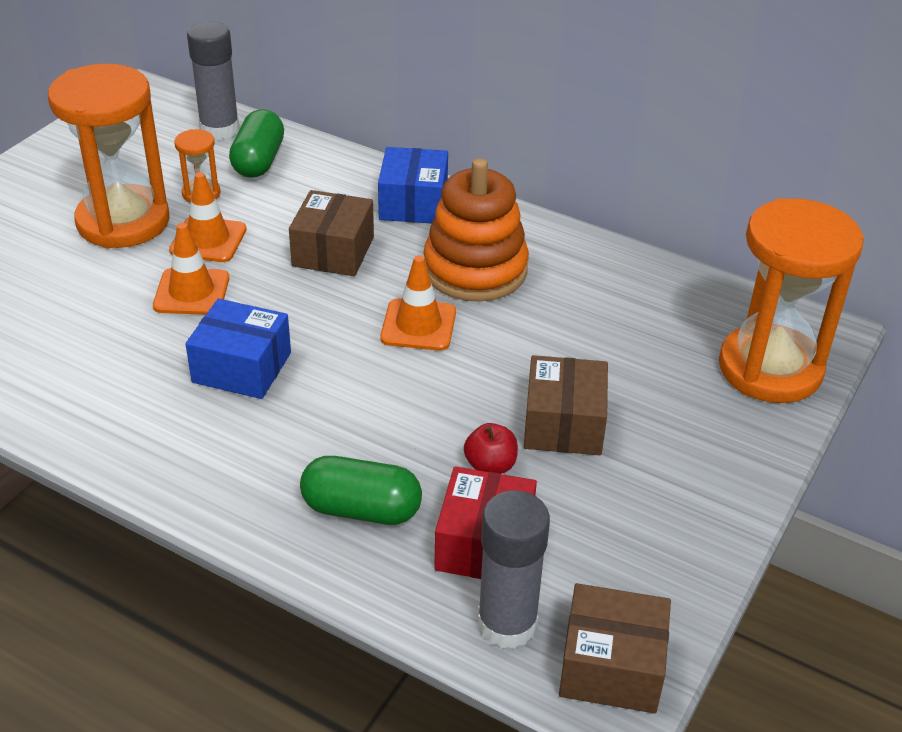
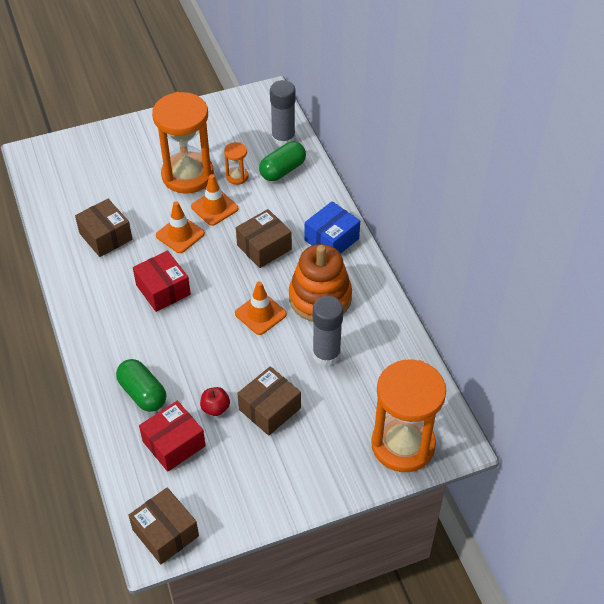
camera: 40 degrees right, 10 degrees up
(71, 348) = (105, 236): none -> brown box
(242, 367) = (163, 290): blue box -> red box
(507, 624) = (145, 485): grey glue stick -> grey glue stick (326, 354)

